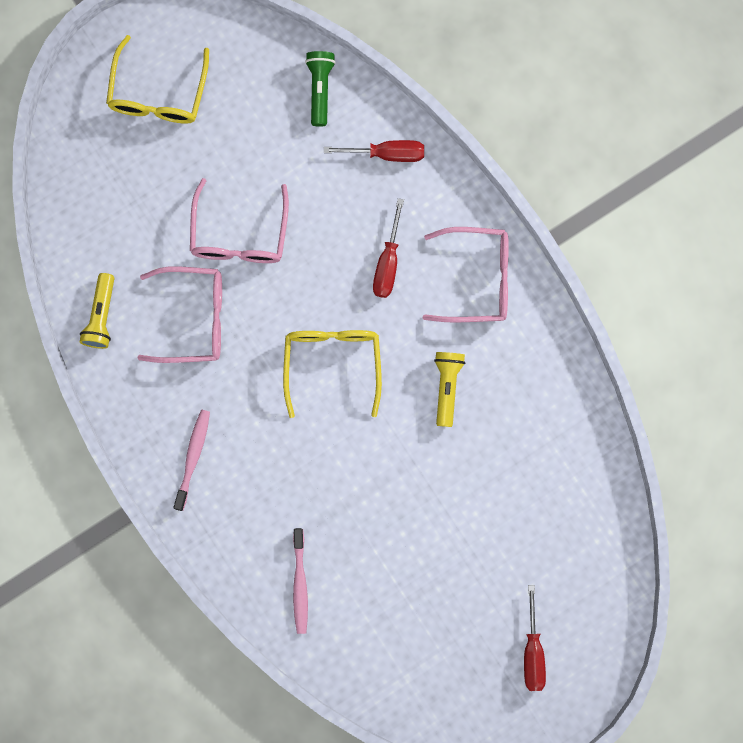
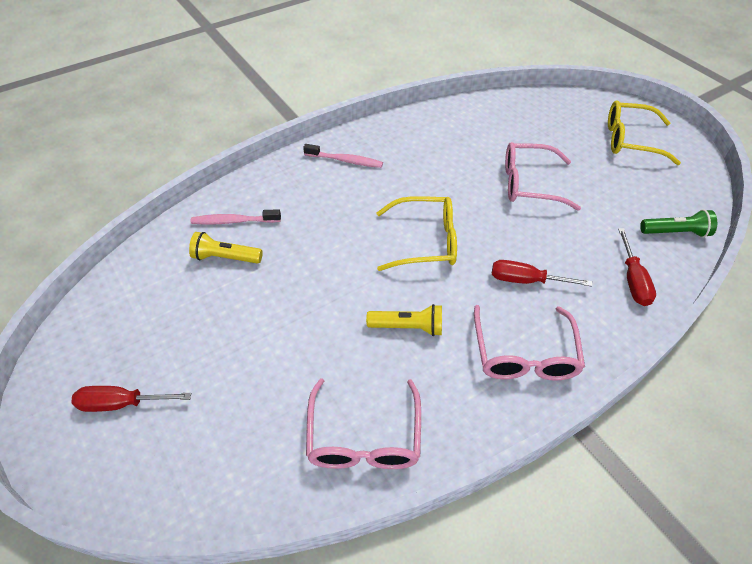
camera: 90 degrees right, 30 degrees down
(101, 316) = (451, 116): yellow flashlight -> yellow flashlight (226, 257)
(193, 318) = (455, 160): pink glasses -> pink glasses (364, 437)

